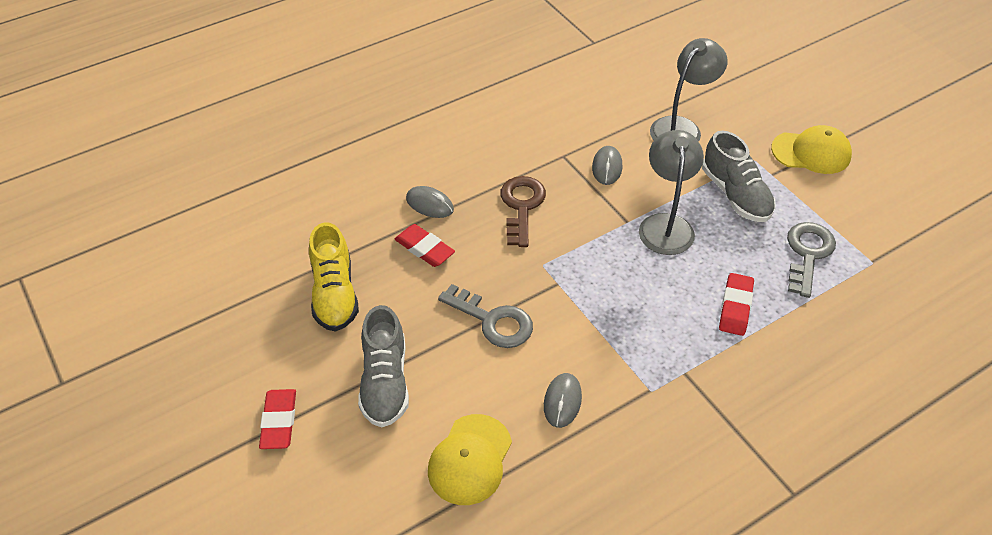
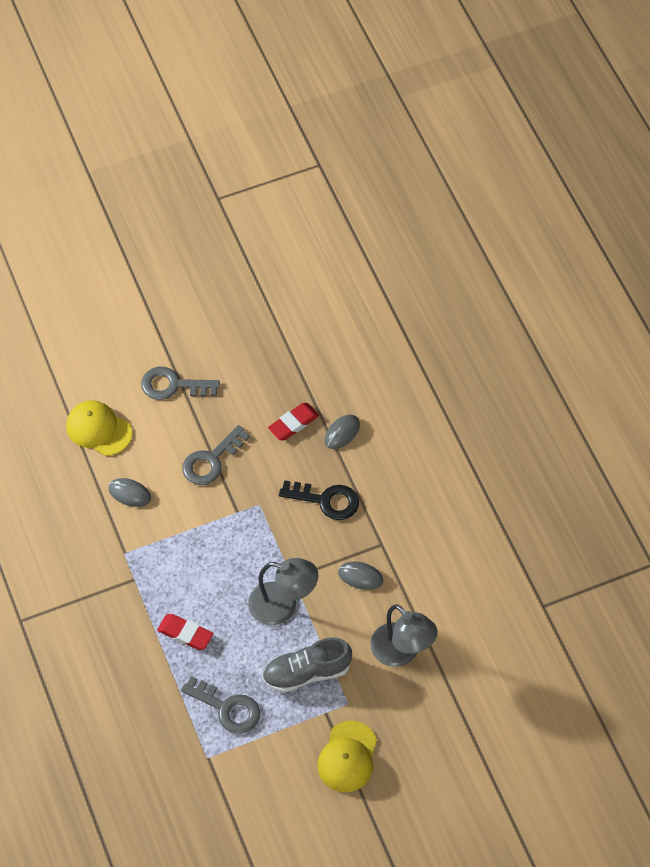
camera: 100 degrees right, 10 degrees up
(279, 421) = (156, 321): red eraser -> none
(334, 294) = (260, 359): yellow shoe -> none
(385, 382) = (173, 385): grey shoe -> grey key
(521, 206) = (326, 500): brown key -> black key

